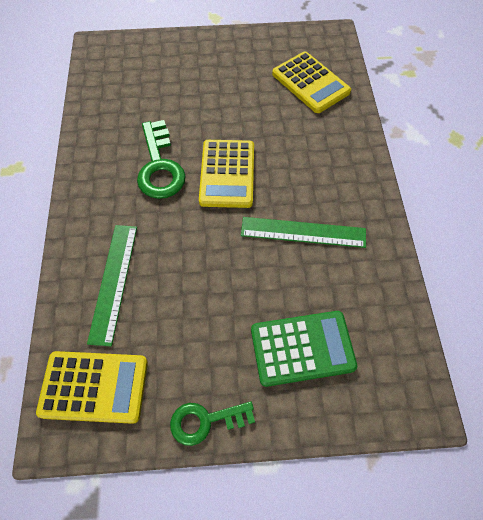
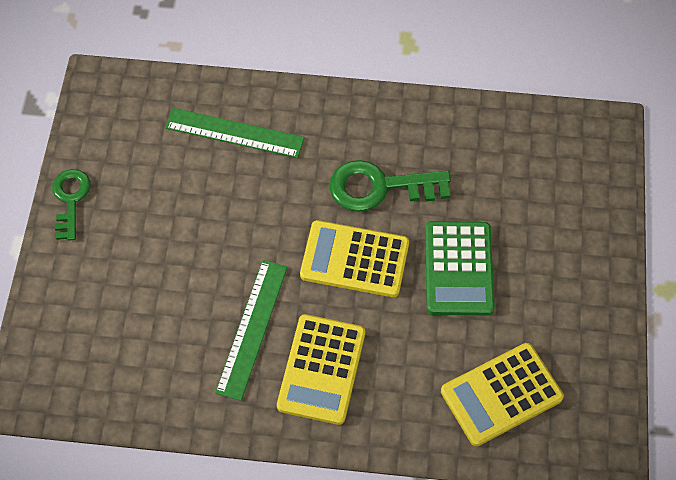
camera: 100 degrees right, 0 degrees up
(94, 386) = (129, 113): yellow calculator -> yellow calculator (321, 369)
(302, 348) = (115, 297): green calculator -> green calculator (459, 269)

